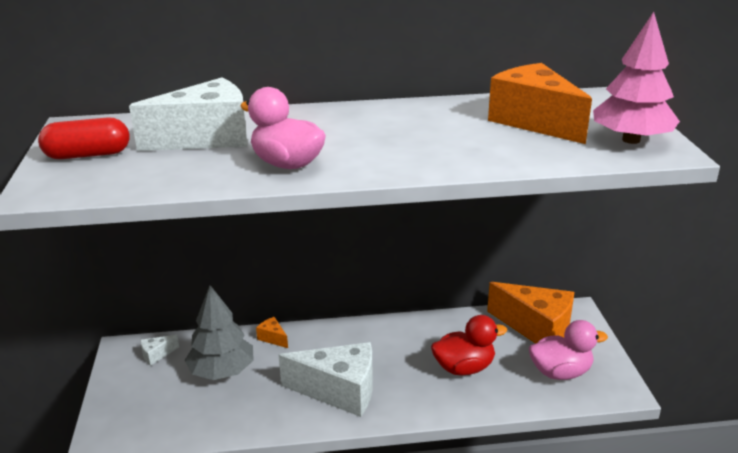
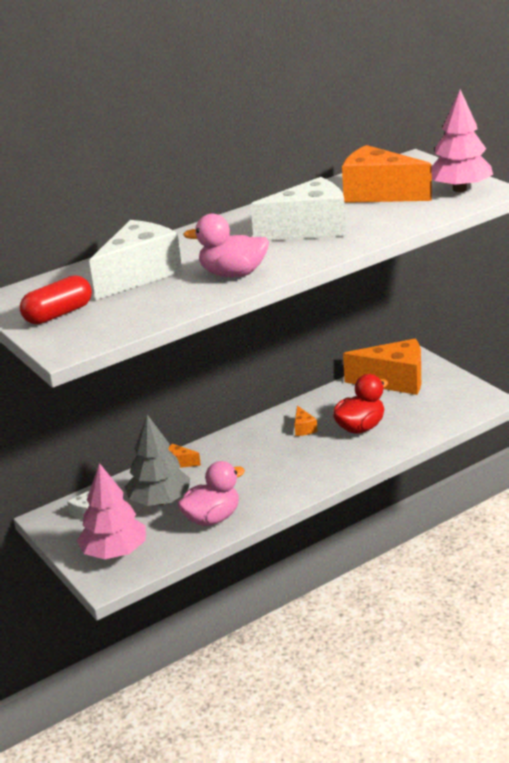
camera: 25 degrees left, 0 degrees up
(137, 410) = (114, 552): none -> pink tree
(339, 391) = (275, 478): white cheese -> white cheese (309, 230)
(409, 347) = (303, 428): none -> orange cheese
(560, 372) = (436, 405): pink duck -> pink duck (212, 518)

